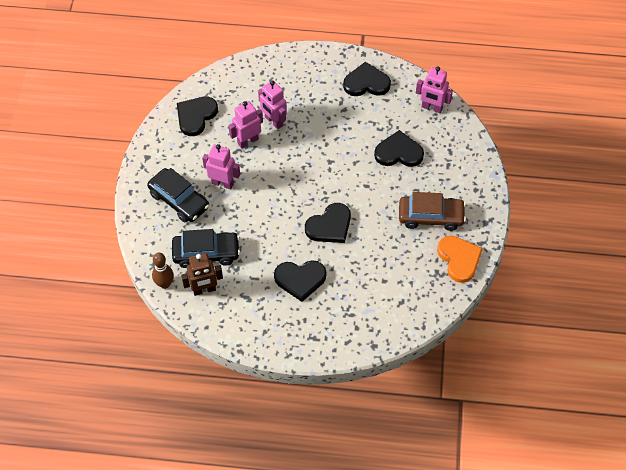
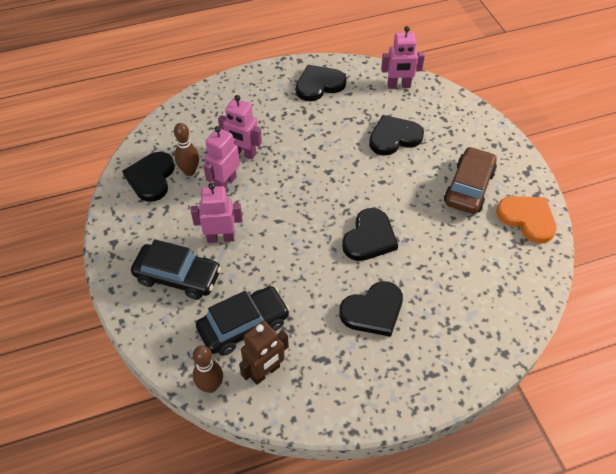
camera: 25 degrees left, 5 degrees down
(226, 121) = (189, 171): none -> brown bowling pin
(430, 216) = (469, 187): brown car -> brown car turned 45 degrees counterclockwise

